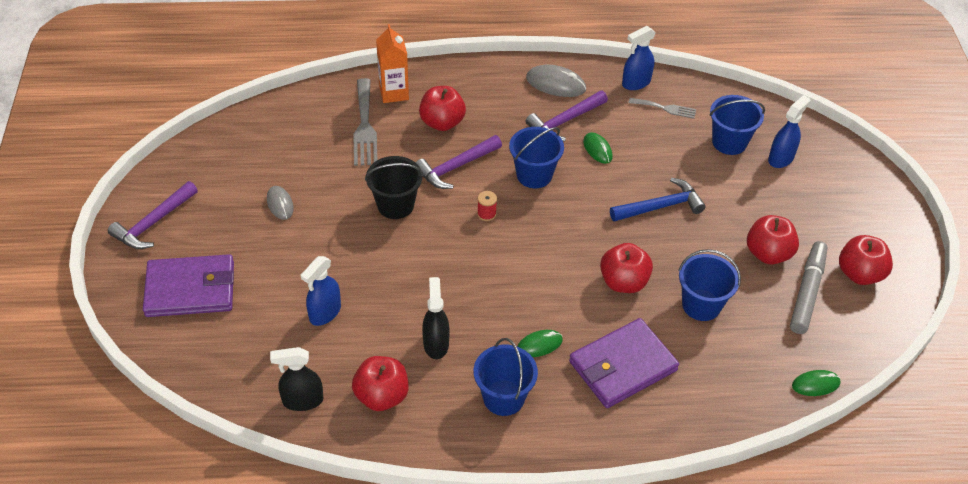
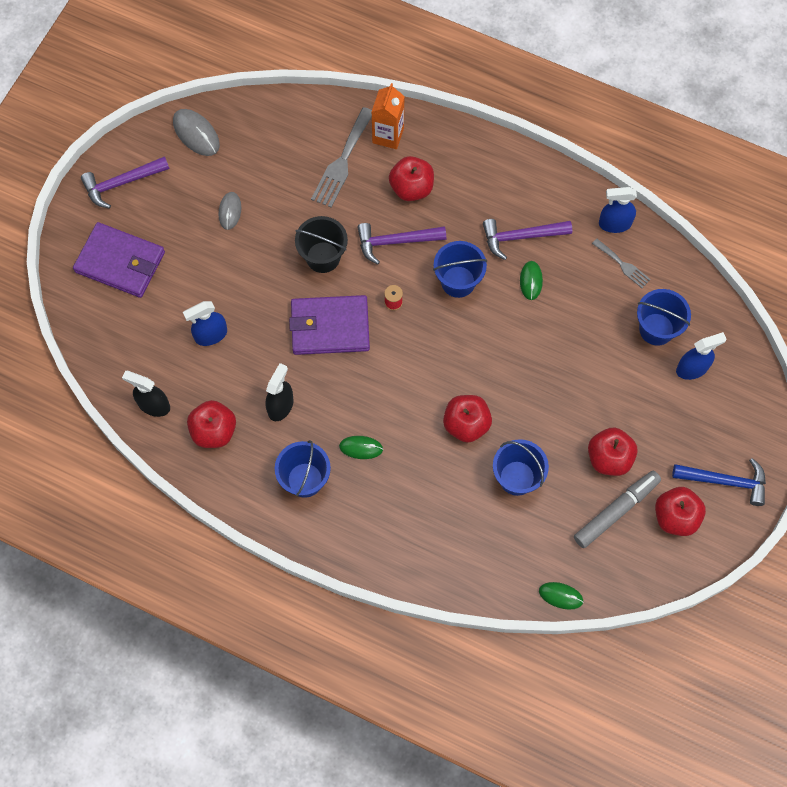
camera: 30 degrees right, 20 degrees up
(555, 84) = (539, 191): grey mouse -> grey mouse (196, 134)
(622, 366) = (415, 500): purple wallet -> purple wallet (330, 327)
(660, 207) = (547, 366): blue hammer -> blue hammer (725, 481)

